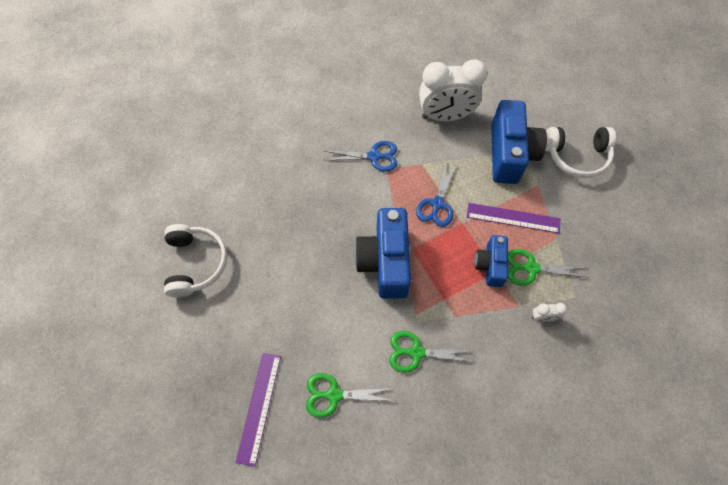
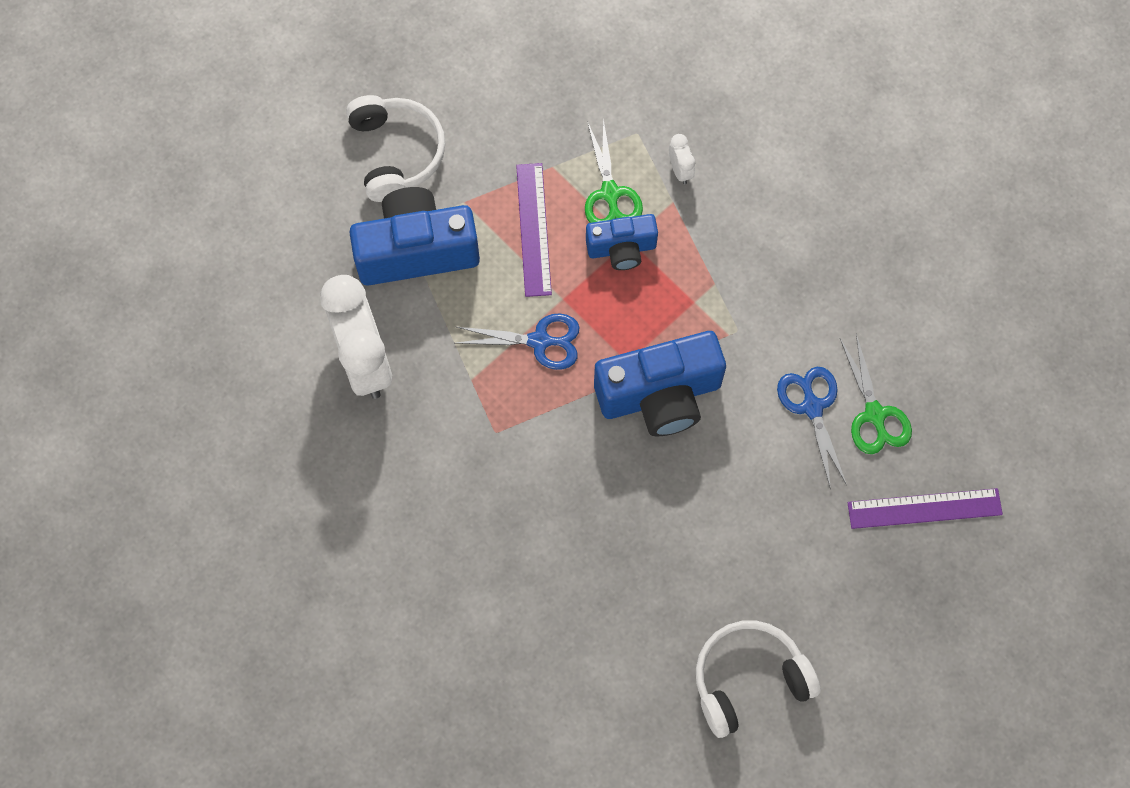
camera: 105 degrees left, 5 degrees up
(374, 157) = (477, 458): blue scissors -> blue scissors (812, 407)
(416, 352) = (782, 322): green scissors -> none

